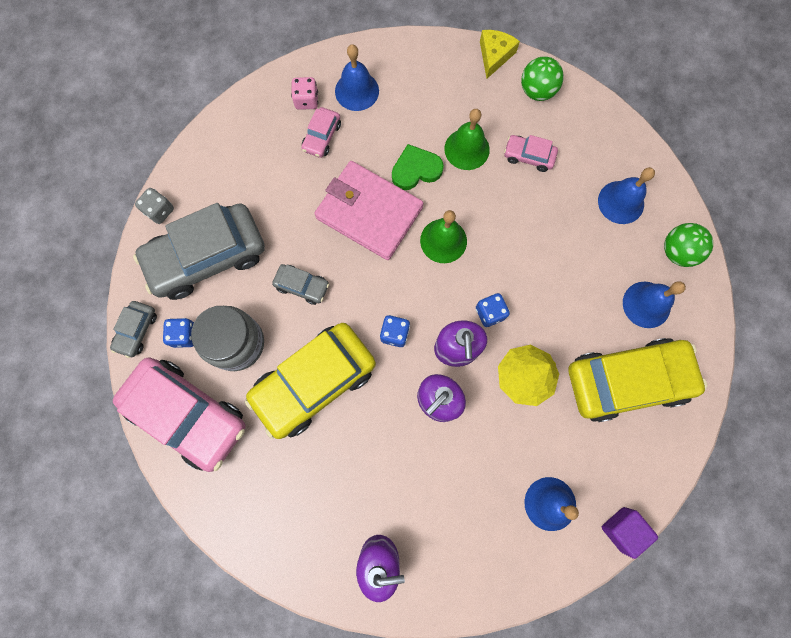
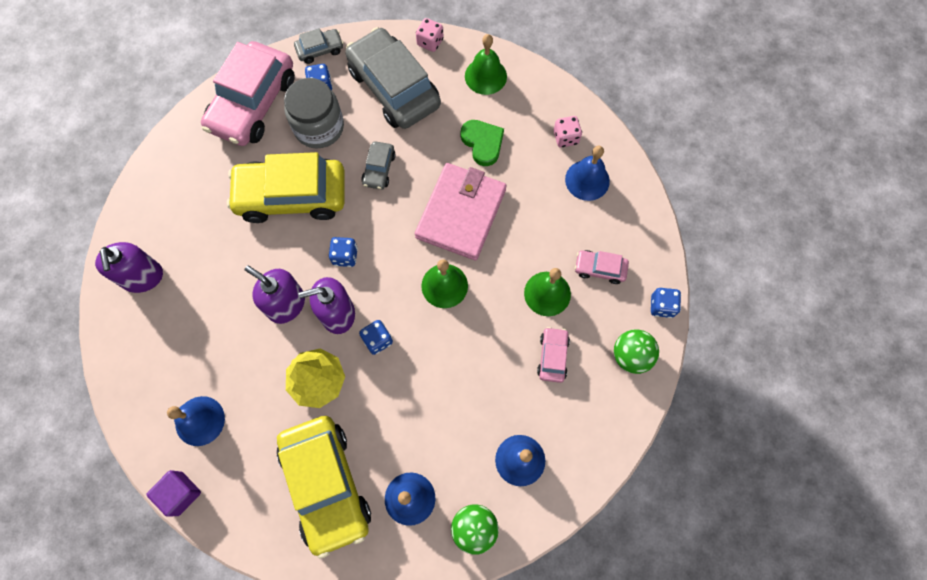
camera: 80 degrees right, 5 degrees down
(137, 330) = (320, 50): grey car -> grey car turned 150 degrees clockwise
(160, 211) = (430, 42): grey dice -> pink dice
(217, 162) = (485, 76): none -> green bell
(314, 382) = (292, 196): yellow car -> yellow car turned 45 degrees counterclockwise
(322, 137) = (530, 158): pink car -> pink car (600, 269)
(416, 170) = (514, 248): green heart -> green heart (482, 143)
(494, 56) = (662, 306): yellow cheese -> blue dice

